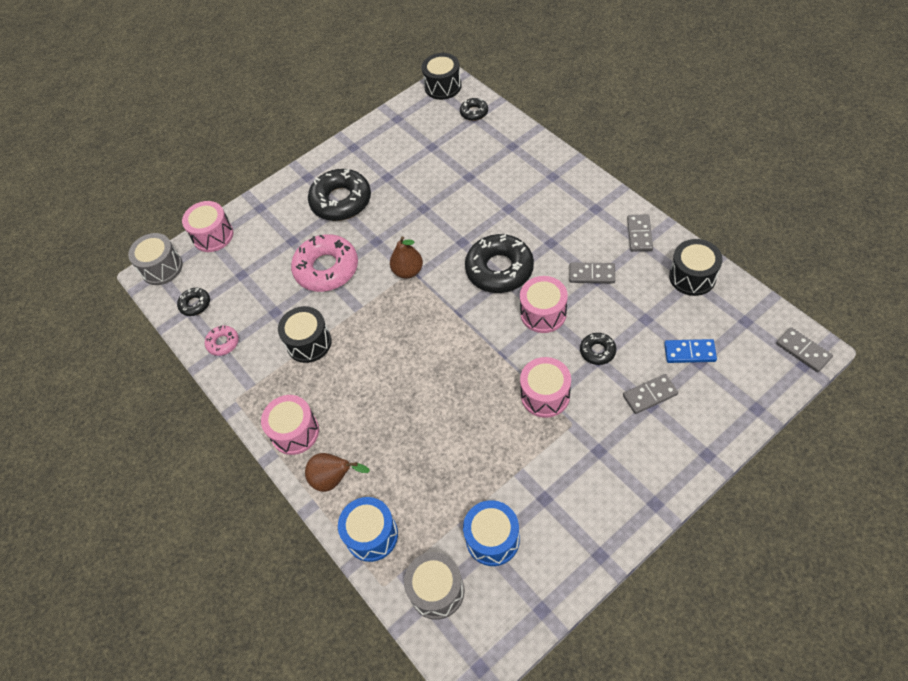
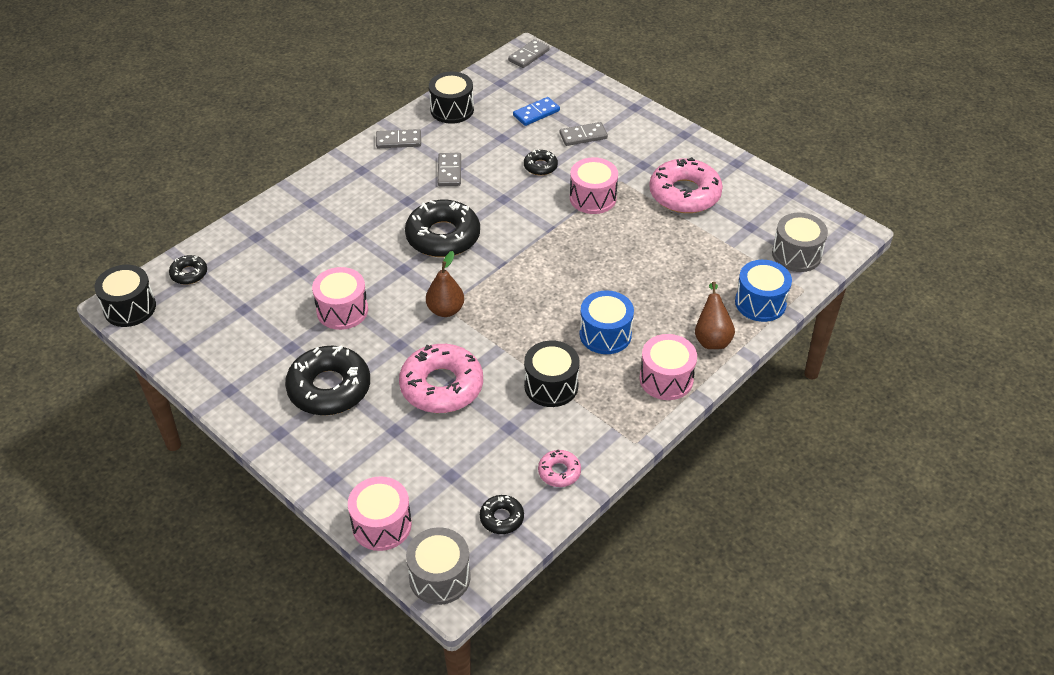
camera: 105 degrees left, 10 degrees down
(492, 539) = (740, 224): blue drum -> blue drum (605, 334)
(543, 313) = (499, 202): pink drum -> pink drum (342, 310)
(546, 487) = (684, 194): none -> pink donut
(650, 395) = (583, 136): grey domino -> grey domino turned 75 degrees counterclockwise
(689, 352) = (536, 113): blue domino -> blue domino turned 60 degrees clockwise

